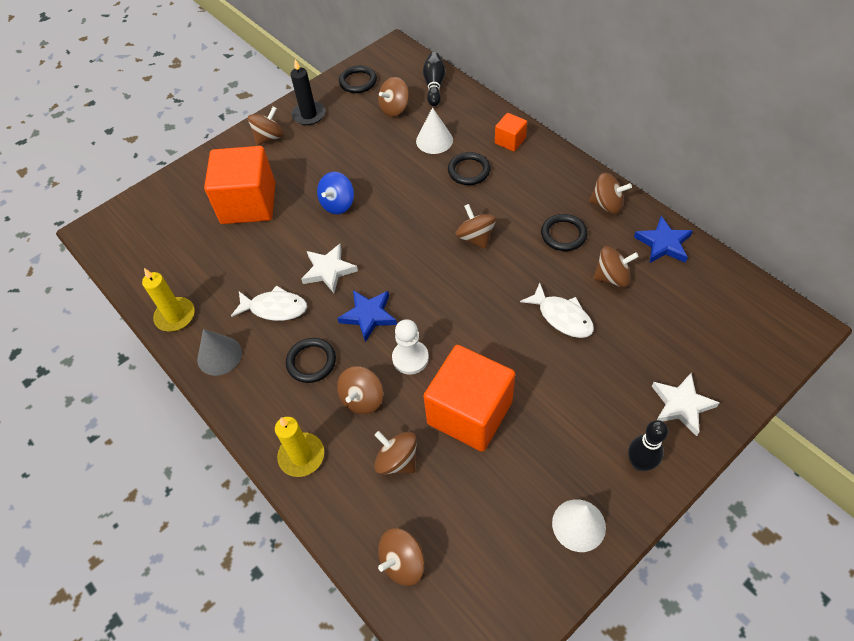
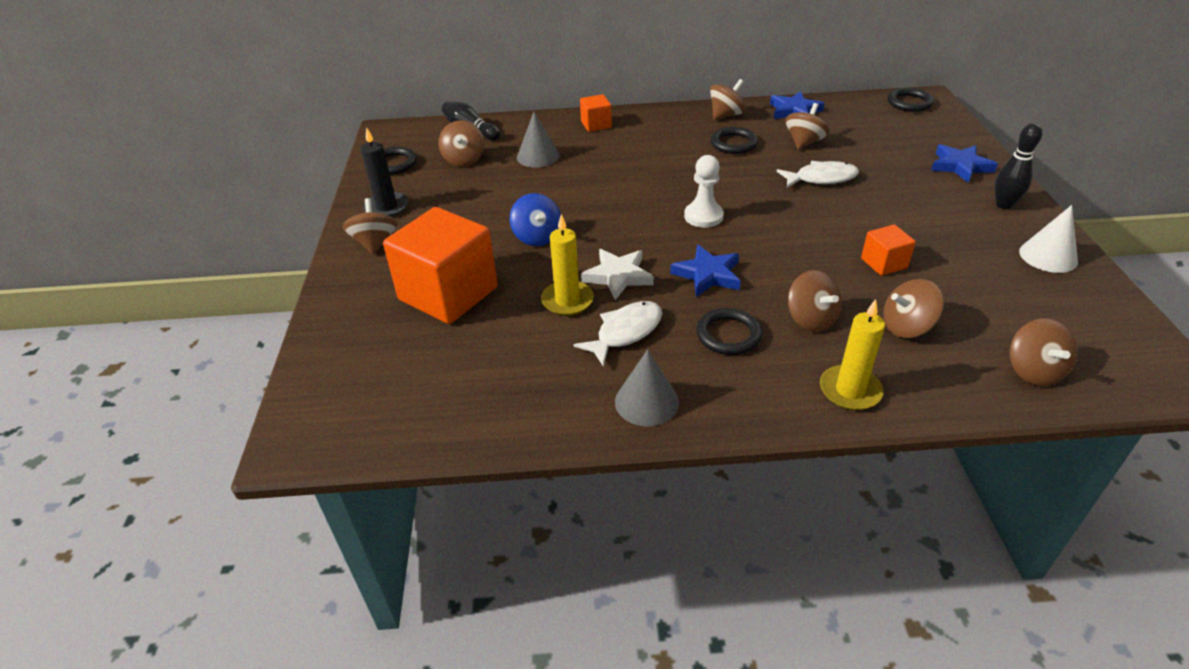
camera: 55 degrees left, 15 degrees down
(175, 316) = (542, 417): yellow candle -> yellow candle (567, 300)
(410, 358) = (787, 271): white pawn -> white pawn (703, 216)
(434, 140) = (538, 156): white cone -> grey cone
(469, 171) = (601, 155): black ring -> black ring (909, 103)
(469, 412) = (884, 263): orange cube -> orange cube, size x0.46
(475, 237) = (684, 182): brown spinning top -> none
(681, 405) = (960, 166): white star -> blue star

